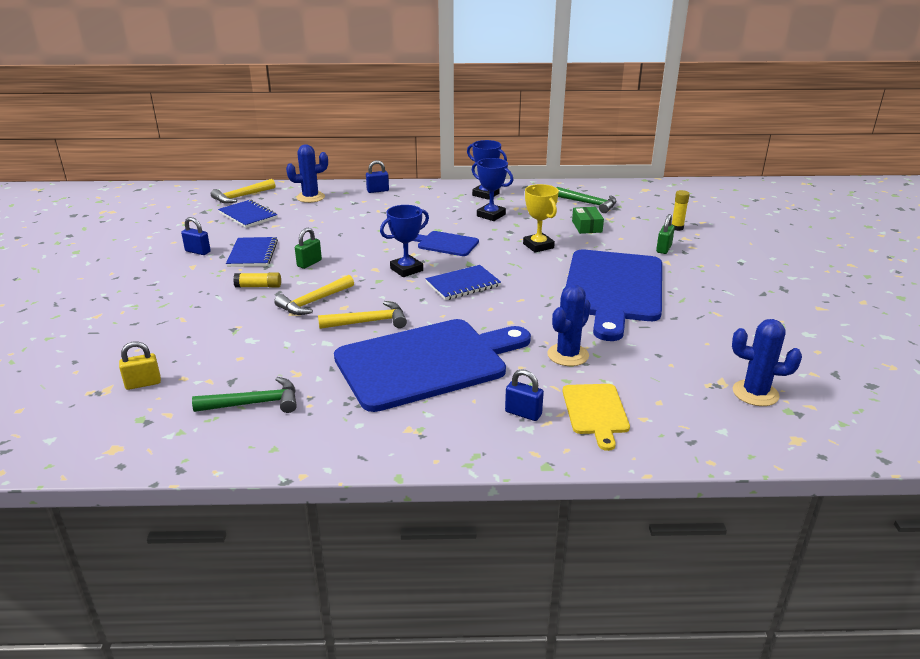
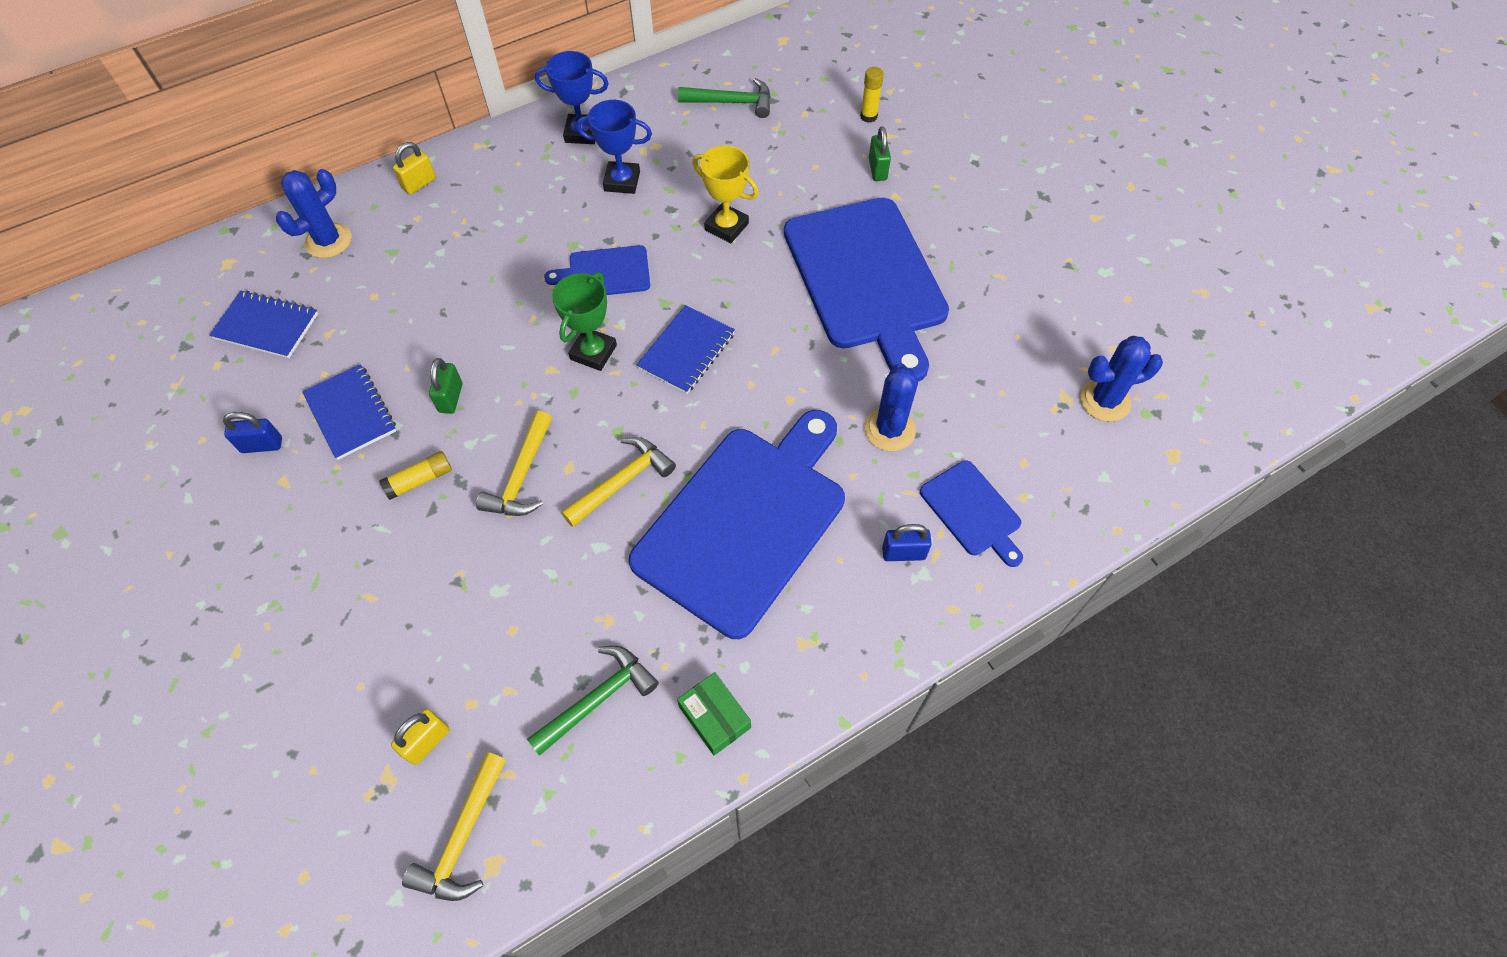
camera: 30 degrees left, 30 degrees up
(242, 197) = (215, 283): yellow hammer -> yellow hammer (463, 837)
(378, 191) = (419, 184): blue padlock -> yellow padlock
(406, 269) = (593, 352): blue trophy -> green trophy
(587, 226) = (760, 158): green box -> green box (715, 717)
(595, 412) = (972, 511): yellow cutting board -> blue cutting board

